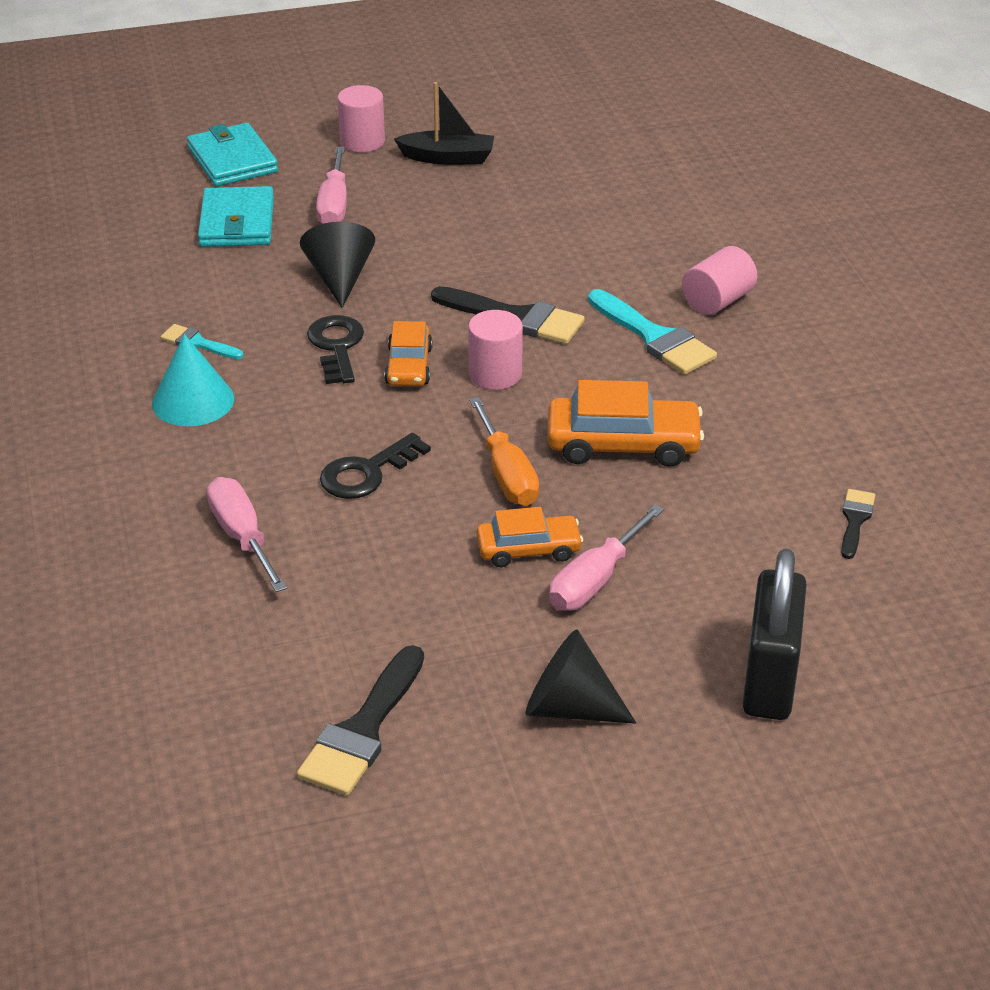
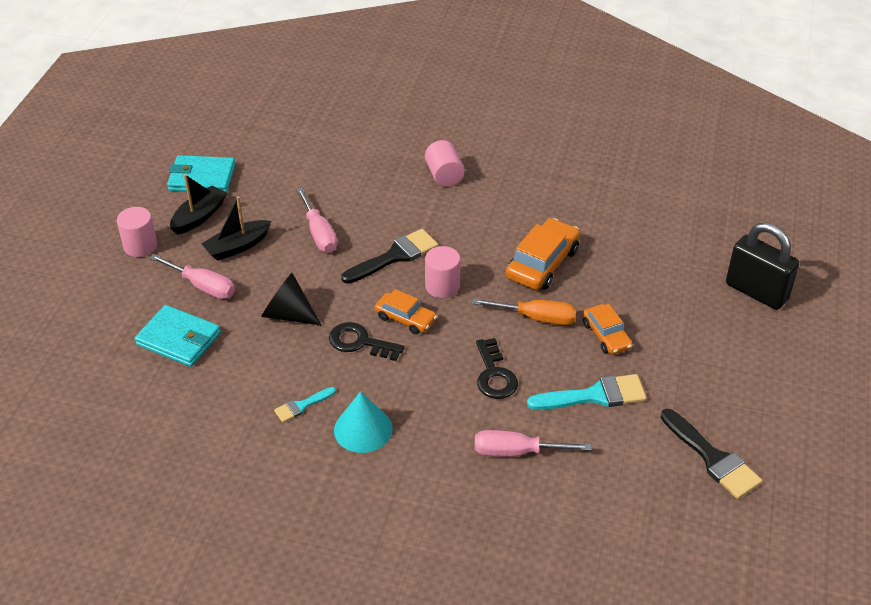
camera: 60 degrees left, 5 degrees up
(232, 160) = (98, 314): turquoise wallet -> turquoise wallet (202, 178)
(422, 202) = (237, 246): none -> black boat
(528, 549) = (606, 335): orange car -> orange car turned 135 degrees clockwise
(569, 707) = (737, 370): black cone -> none
(595, 580) = (647, 320): pink screwdriver -> pink screwdriver (319, 233)
(654, 337) = (458, 212): turquoise brush -> turquoise brush (595, 396)
(855, 520) = (659, 211): black brush -> none

